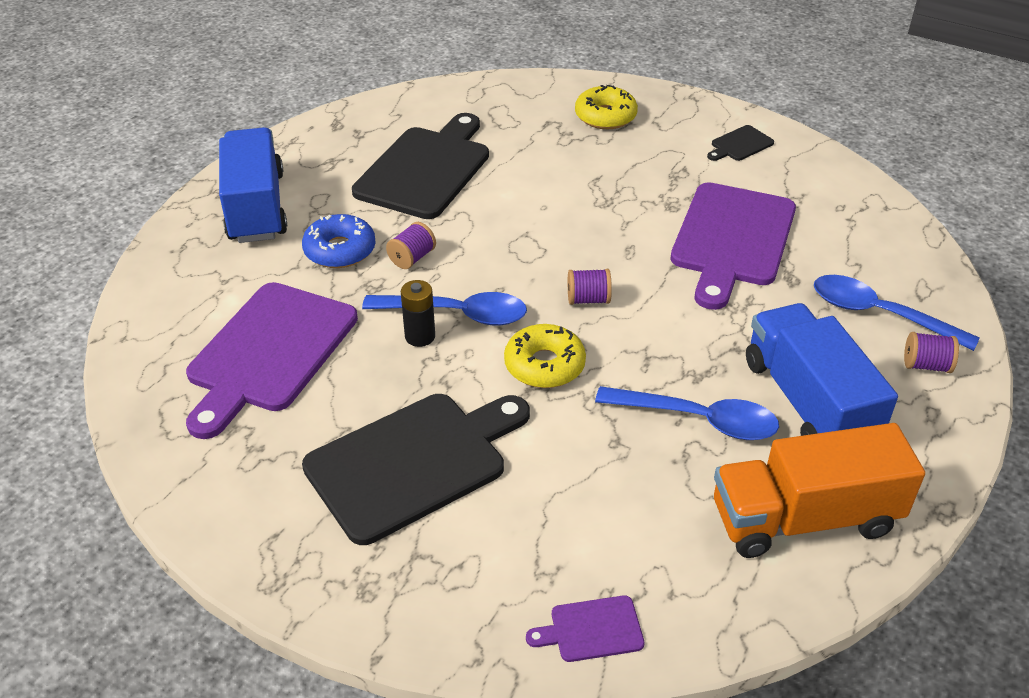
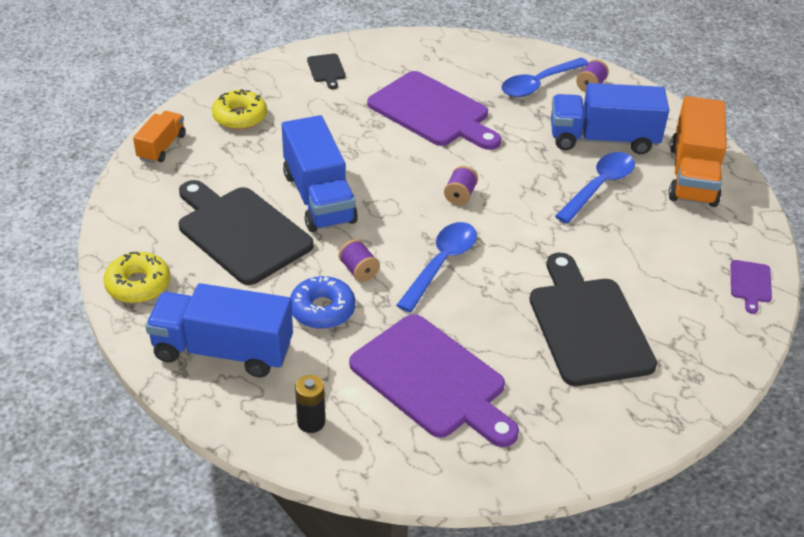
camera: 70 degrees left, 0 degrees up
(420, 336) = (457, 290): black battery -> black battery (311, 422)
(511, 201) = (319, 198): none -> blue truck
(521, 89) = (162, 147): none -> orange truck
(544, 365) = (518, 236): yellow donut -> yellow donut (138, 285)

